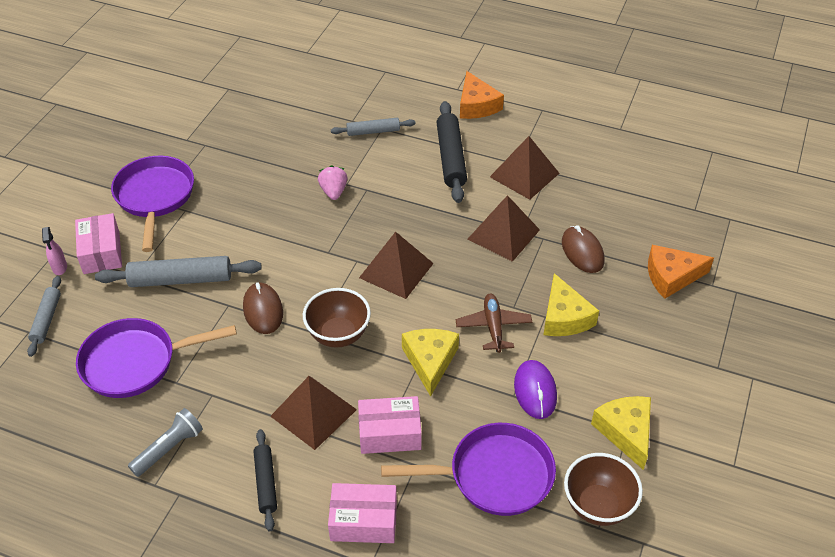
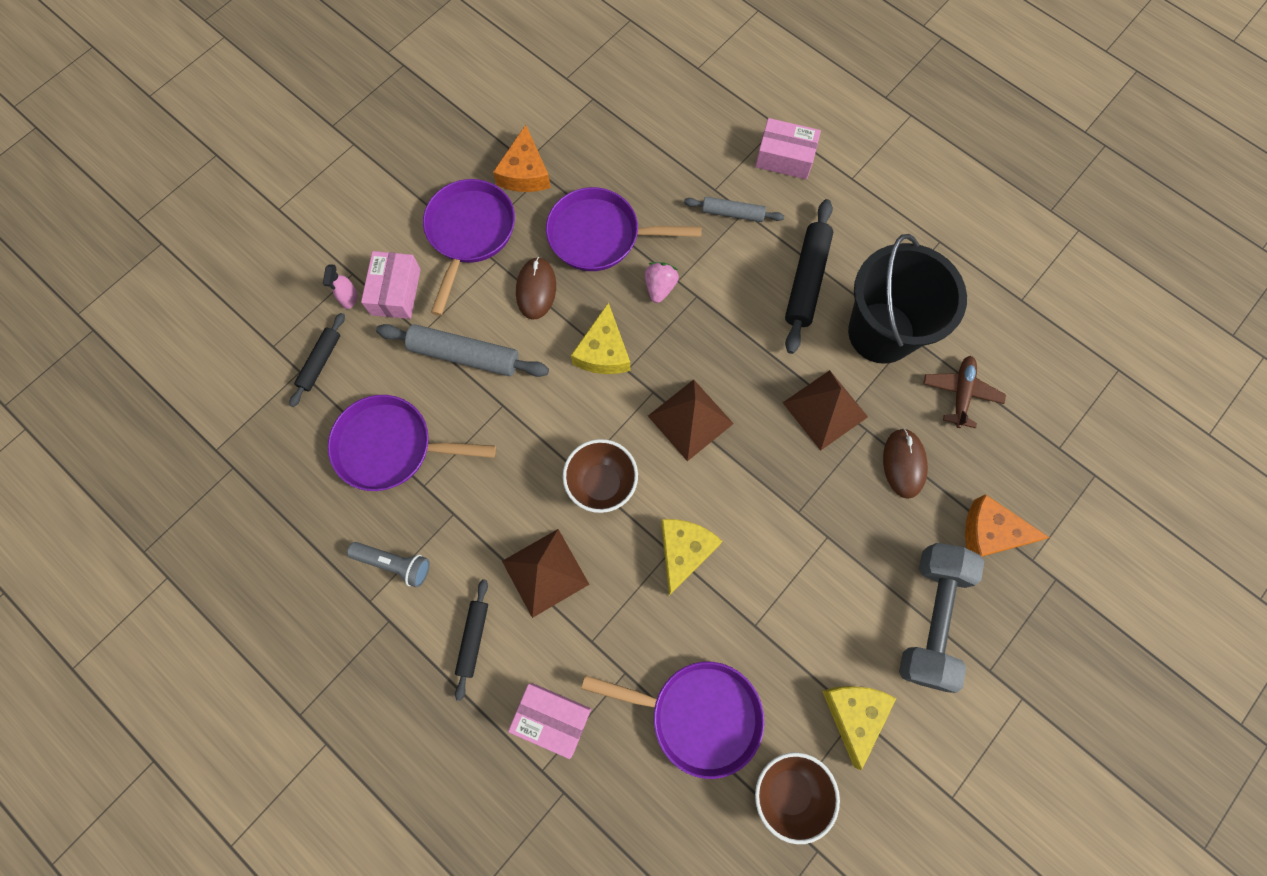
camera: 20 degrees right, 25 degrees up
(47, 319) = (320, 362): grey rolling pin -> black rolling pin
(169, 448) = (394, 564): grey flashlight -> grey flashlight turned 45 degrees clockwise
(263, 310) = (535, 424): brown mouse -> brown mouse (536, 289)
(269, 171) = (600, 235): none -> purple pan
(390, 433) = (612, 625): pink box -> pink box (785, 157)
(476, 105) = (865, 211): orange cheese -> orange cheese (525, 172)
(493, 327) = (766, 531): brown plane -> brown plane (960, 393)
(524, 175) = (881, 332): brown pyramid -> black bucket
(535, 391) = (779, 628): purple mouse -> none
(564, 317) = (848, 545): yellow cheese -> yellow cheese (603, 351)
(654, 346) = (930, 618): none -> grey dumbbell

